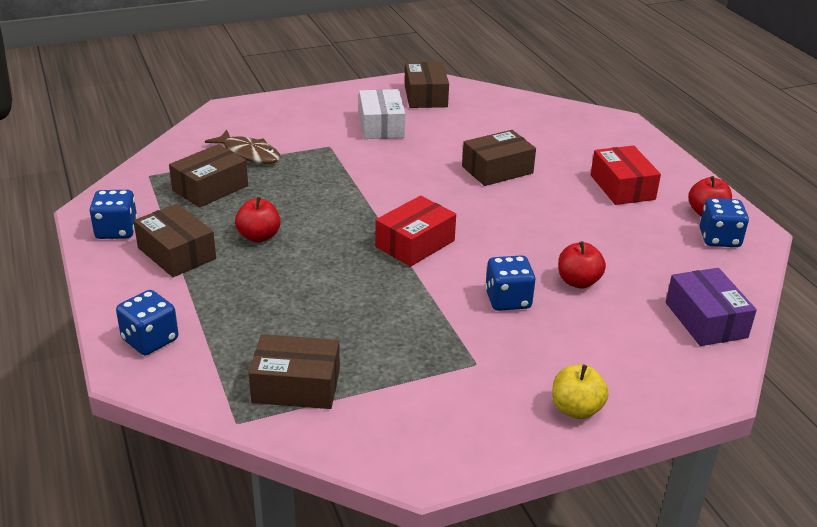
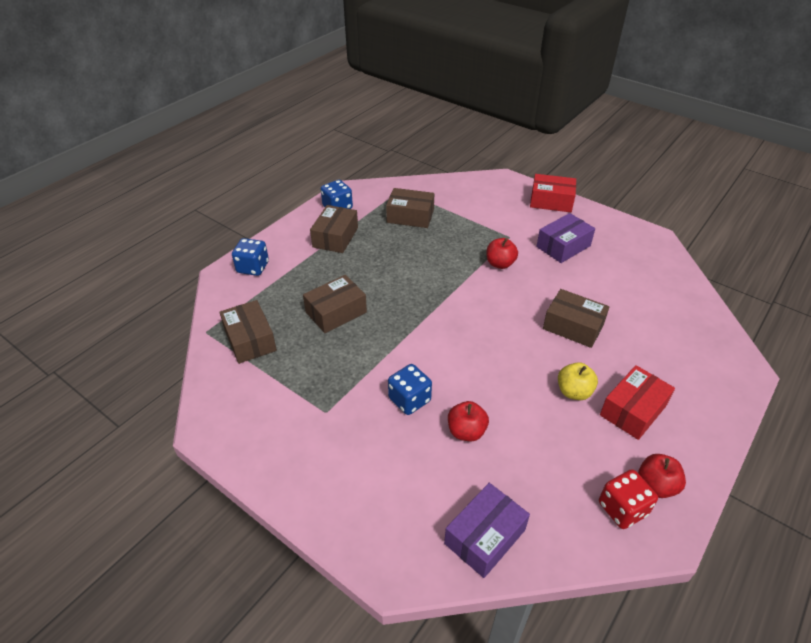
camera: 60 degrees right, 10 degrees up
(249, 154) = (462, 211): brown fish -> none
(259, 236) = (379, 258): red apple -> red apple (500, 264)
(381, 126) = (563, 246): white box -> purple box
(415, 243) = (434, 325): red box -> red box (551, 201)
(426, 96) = (632, 248): brown box -> brown box (336, 312)
(576, 409) = (311, 487): yellow apple -> yellow apple (574, 392)
(719, 239) = (622, 509): blue dice -> red dice

